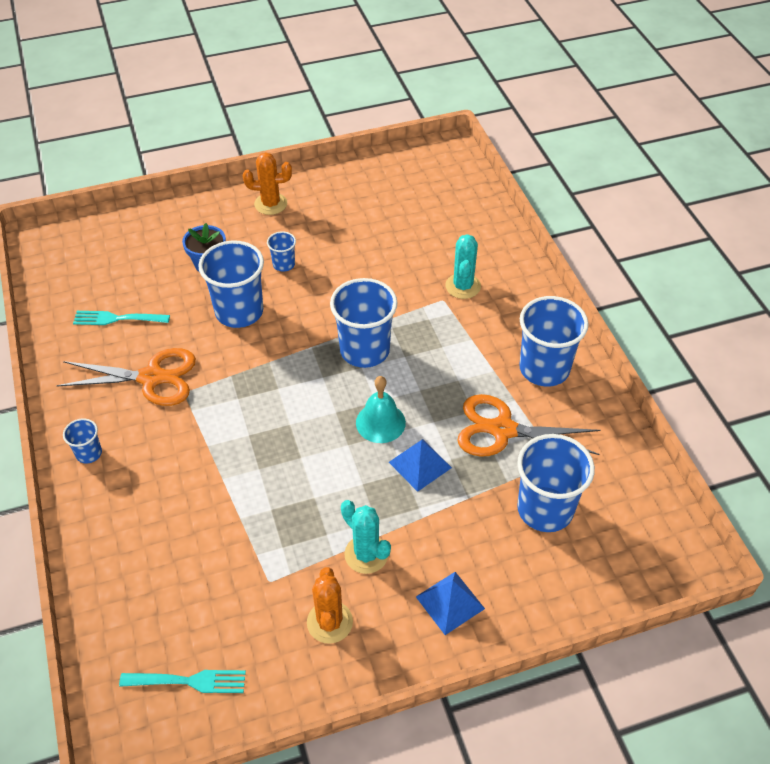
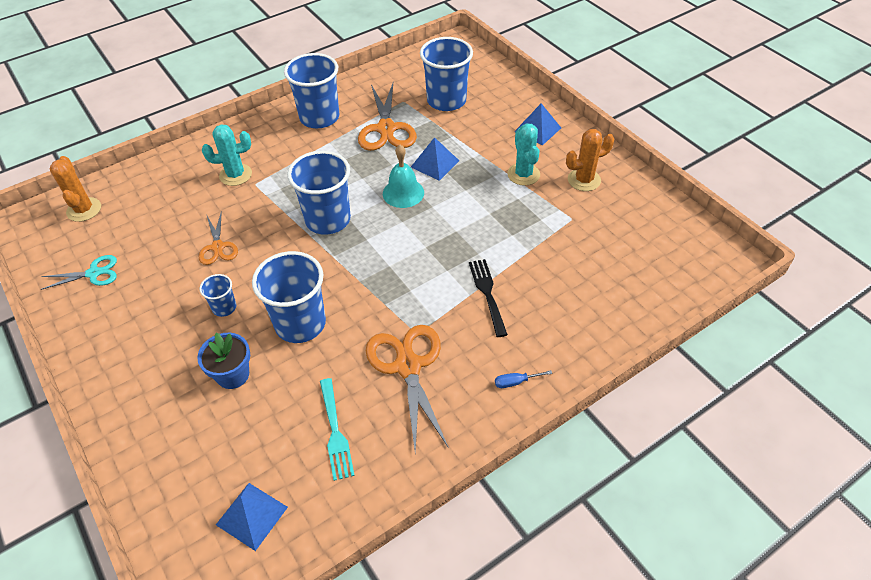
camera: 105 degrees left, 0 degrees up
(80, 264) = (252, 516): none -> blue pyramid
(89, 453) = (515, 382): blue cup -> blue screwdriver
(187, 681) = (669, 238): turquoise fork -> none
(200, 461) = (488, 294): none -> black fork
(270, 204) = (124, 348): orange cactus -> orange cactus (84, 210)
(361, 265) = (218, 247): none -> orange scissors
(364, 187) = (94, 273): none -> turquoise scissors
(366, 554) = (523, 174): turquoise cactus -> turquoise cactus turned 45 degrees counterclockwise

